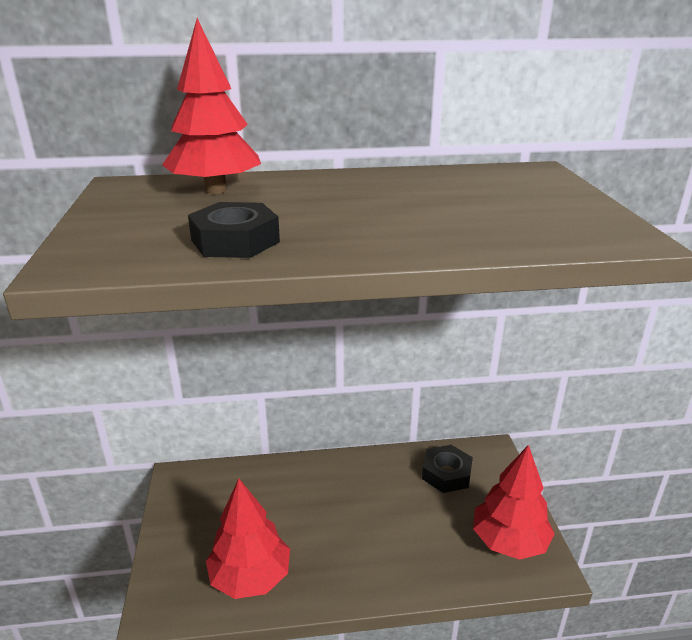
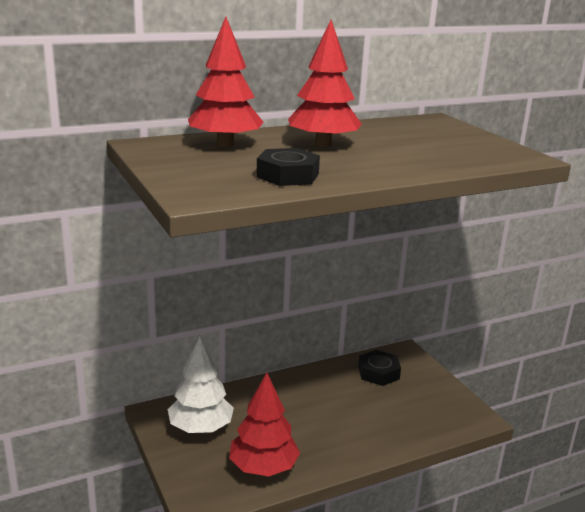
camera: 20 degrees left, 5 degrees down
(212, 507) = (200, 428): none -> white tree
(509, 541) = (445, 408): red tree -> red tree (323, 144)

